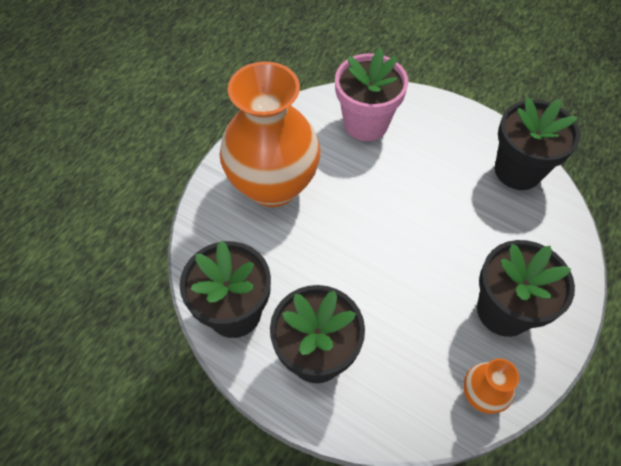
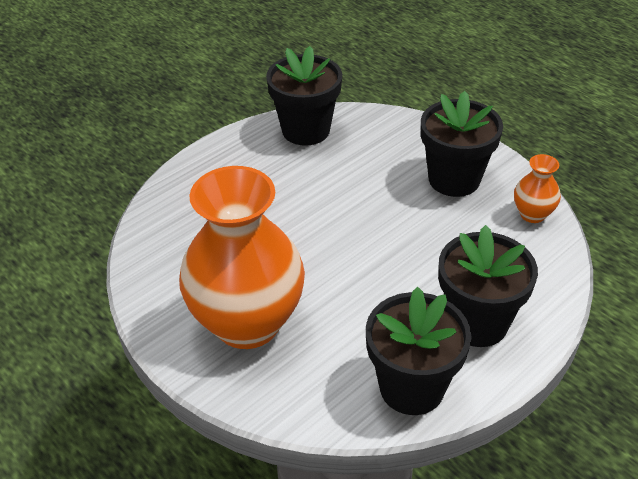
camera: 75 degrees left, 15 degrees down
(365, 123) = (194, 223): pink flower pot -> none

